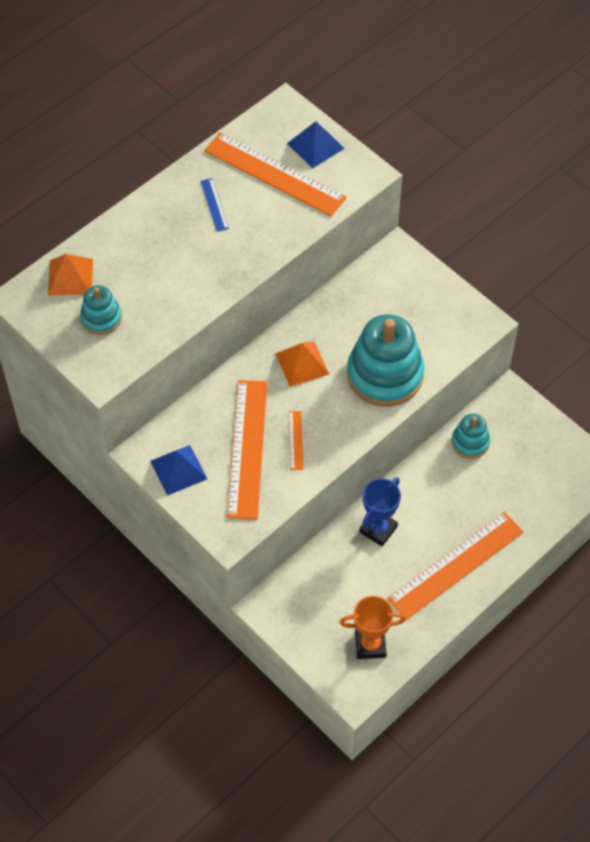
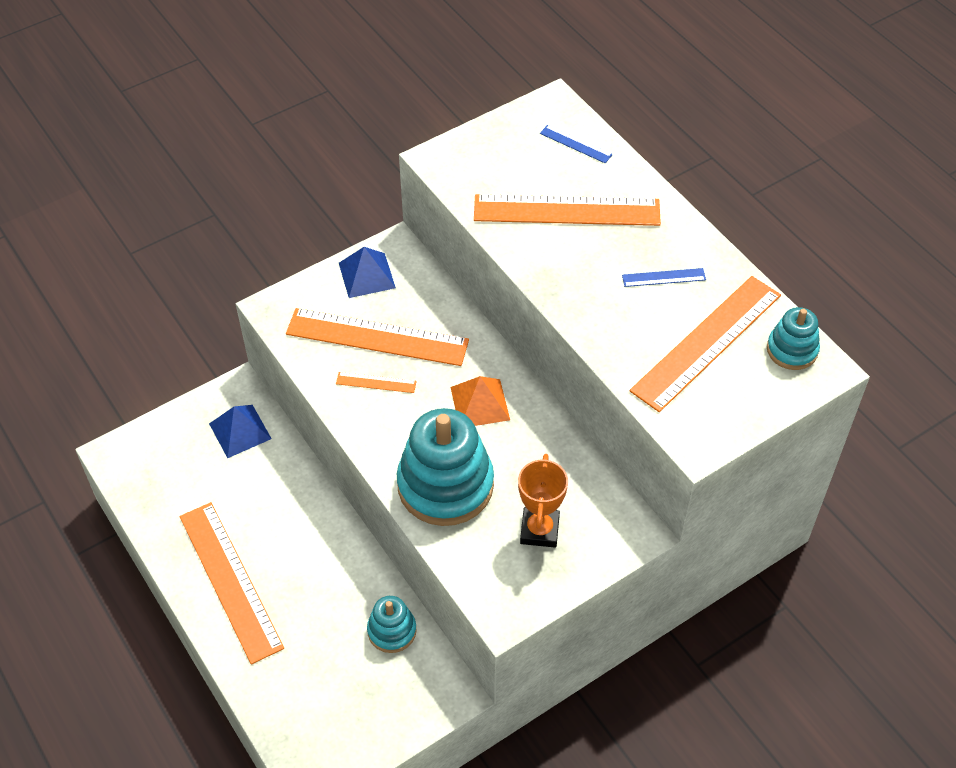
camera: 100 degrees right, 5 degrees down
(70, 277) = (575, 144): orange pyramid -> blue ruler
(101, 318) = (514, 164): turquoise stacking toy -> turquoise stacking toy (792, 350)
(151, 275) = (566, 210): none -> orange ruler
(315, 145) = (752, 392): blue pyramid -> blue pyramid (240, 431)
(370, 645) = (162, 478): orange trophy -> orange trophy (539, 530)
(378, 529) = (299, 509): blue trophy -> none

